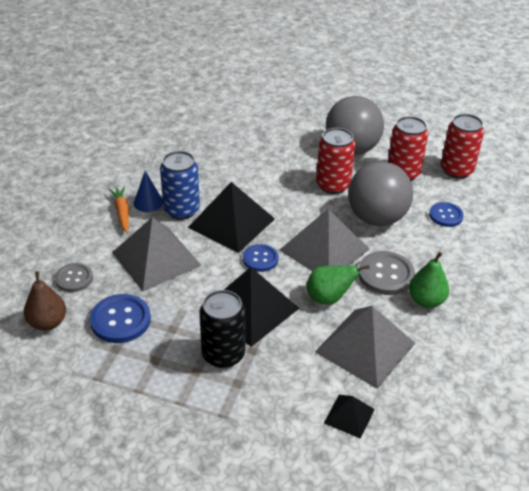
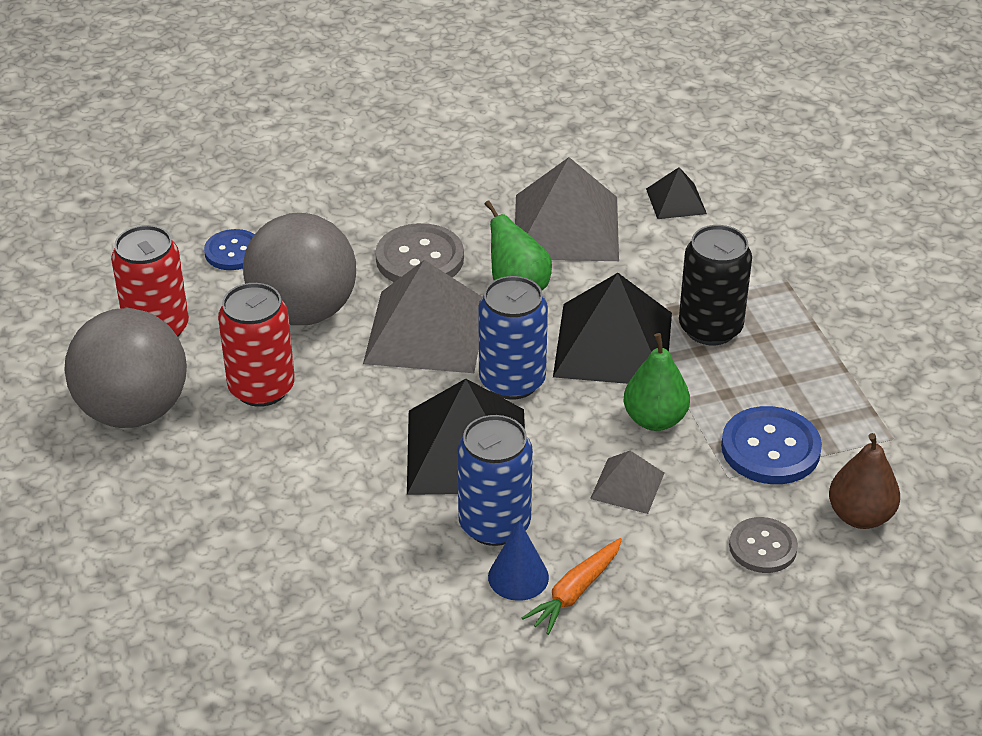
camera: 125 degrees left, 0 degrees up
(156, 258) = (627, 485): grey pyramid -> grey pyramid, size x0.50
(260, 259) = (512, 381): blue button -> blue can
(426, 301) = (433, 211): green pear -> green pear (655, 419)
(456, 170) = (99, 279): red can -> none

